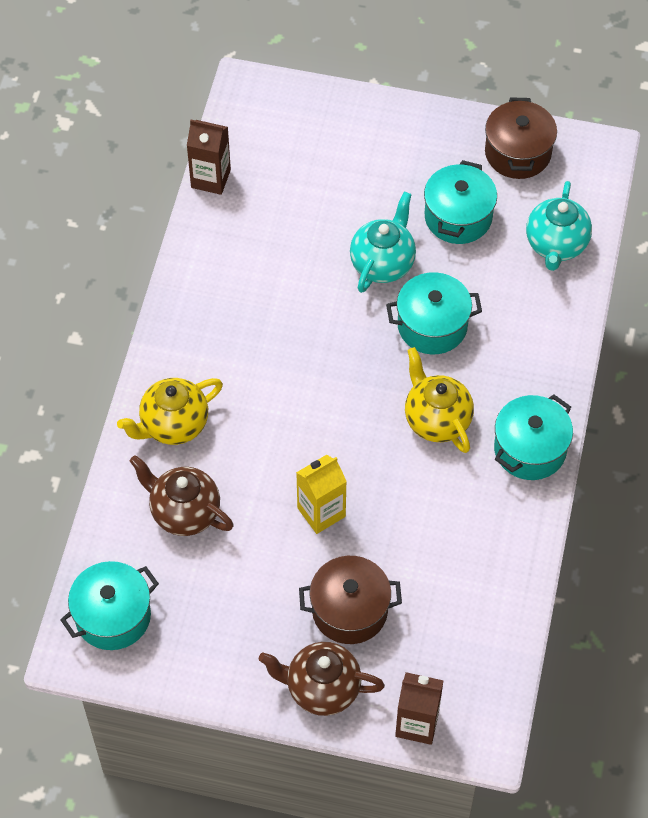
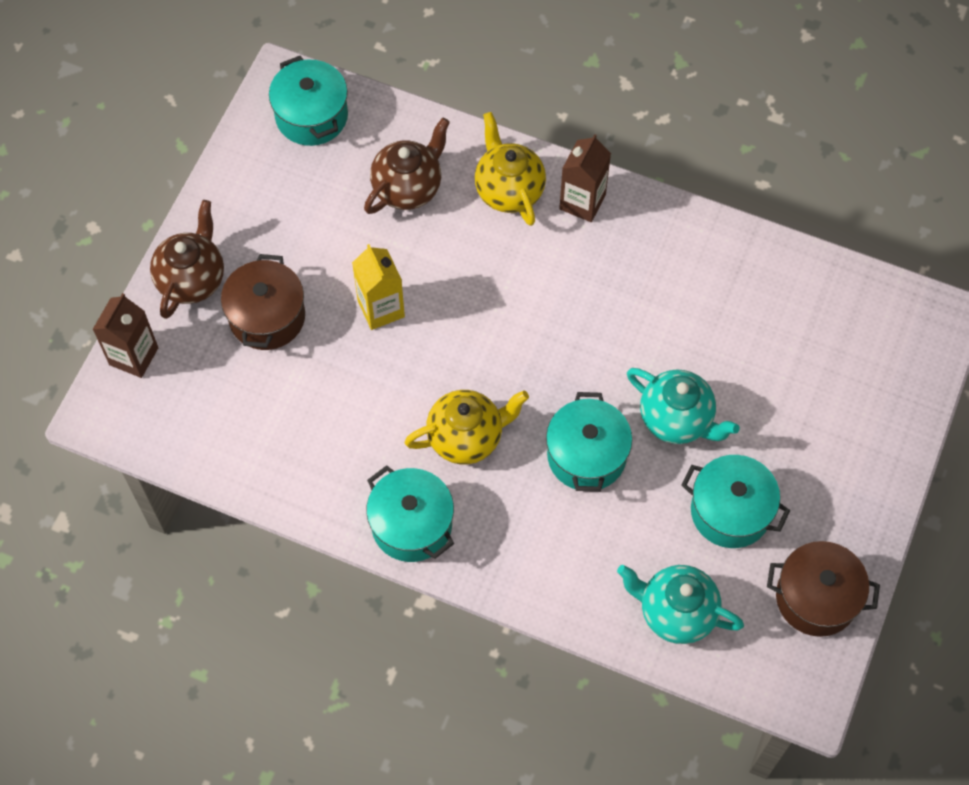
camera: 100 degrees right, 5 degrees up
(211, 178) = (815, 264): brown carton -> brown carton (582, 202)

